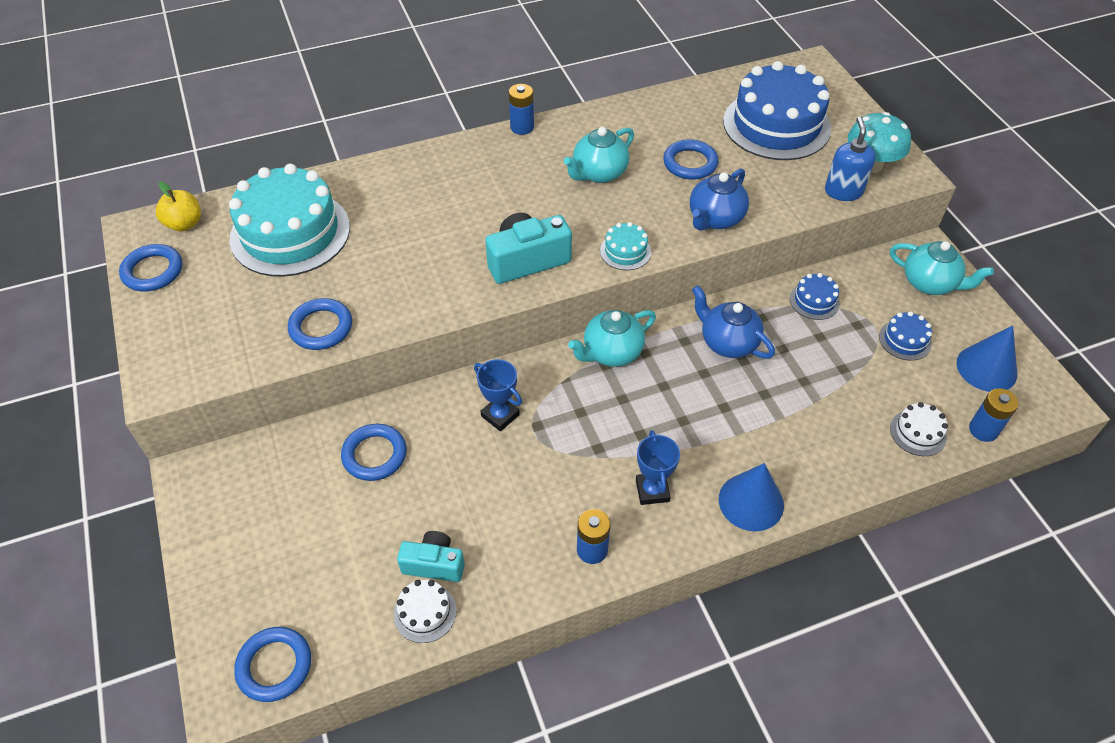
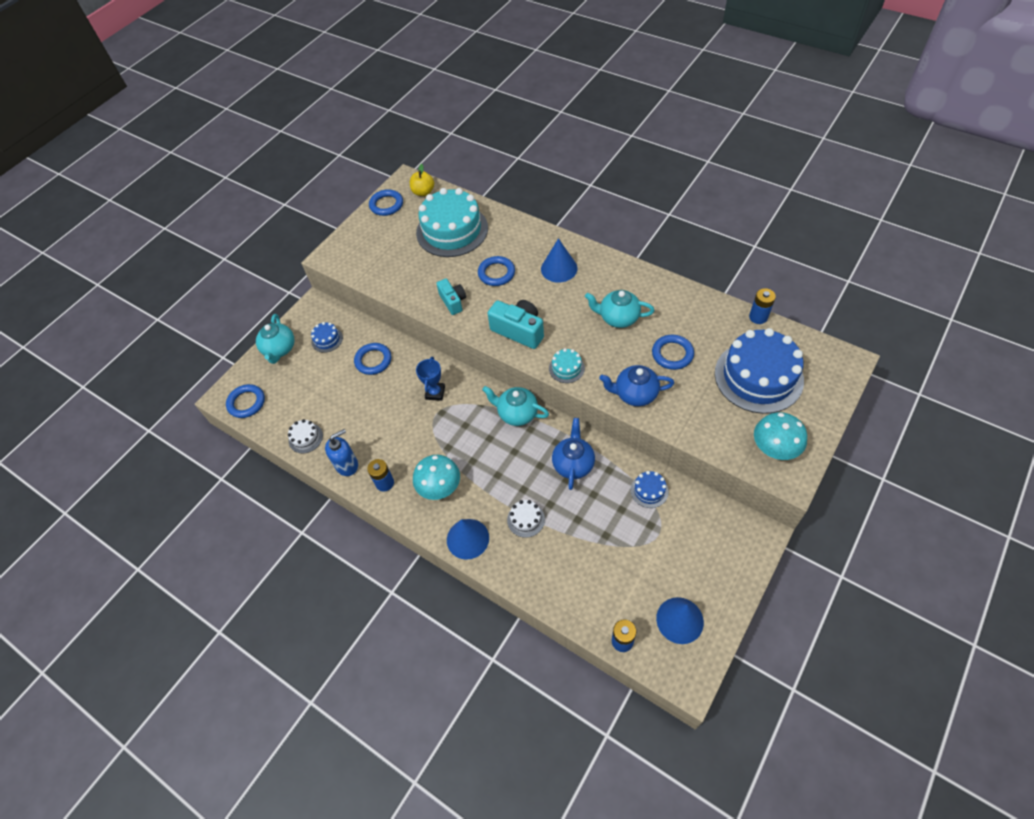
camera: 60 degrees right, 5 degrees up
(321, 327) = (404, 284): blue ring -> blue ring (496, 273)
(434, 564) = (332, 424): turquoise camera -> turquoise camera (453, 301)
(473, 177) = (559, 268): none -> blue cone
(522, 127) = (621, 261): blue battery -> blue battery (758, 317)
(652, 490) = (440, 488): blue trophy -> turquoise mushroom
(843, 191) = (730, 447): blue soap dispenser -> blue soap dispenser (347, 465)
(905, 340) = (661, 559): blue cake -> blue cake (327, 339)
(918, 433) = (588, 602): white cake -> white cake (526, 519)
(929, 283) = (729, 549): turquoise teapot -> turquoise teapot (279, 349)

